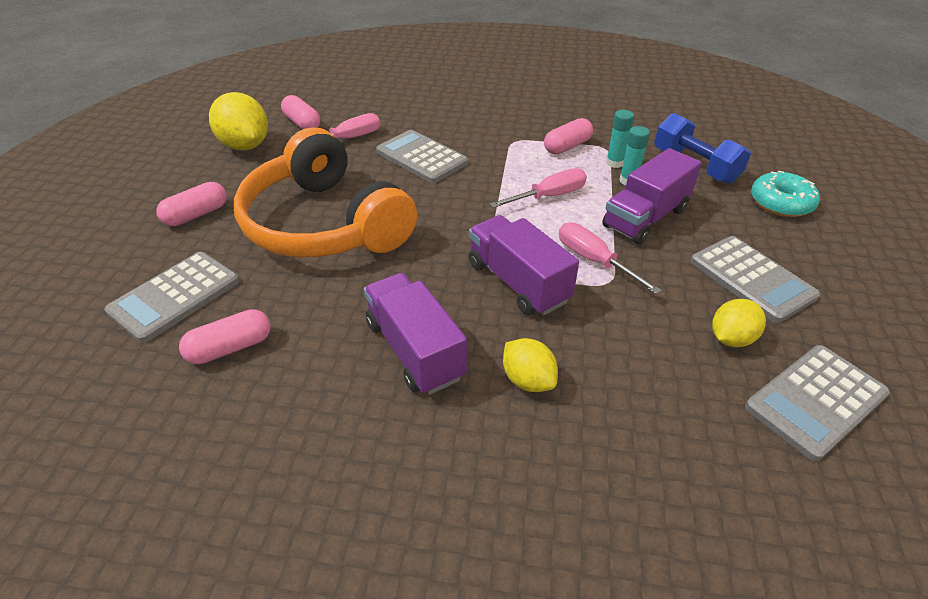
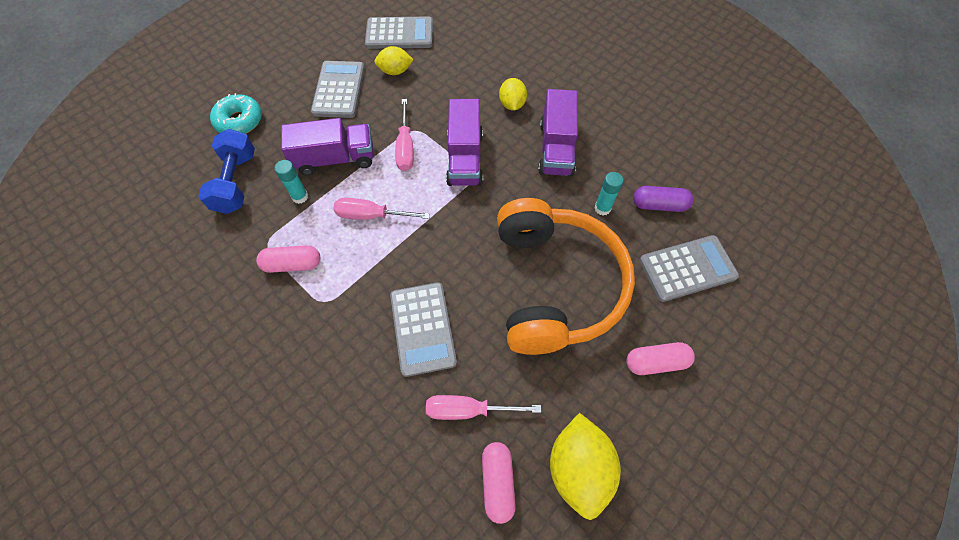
camera: 145 degrees left, 20 degrees up
(230, 348) = (659, 205): pink capsule -> purple capsule
(614, 163) = (284, 221): turquoise glue stick -> turquoise glue stick (602, 208)

